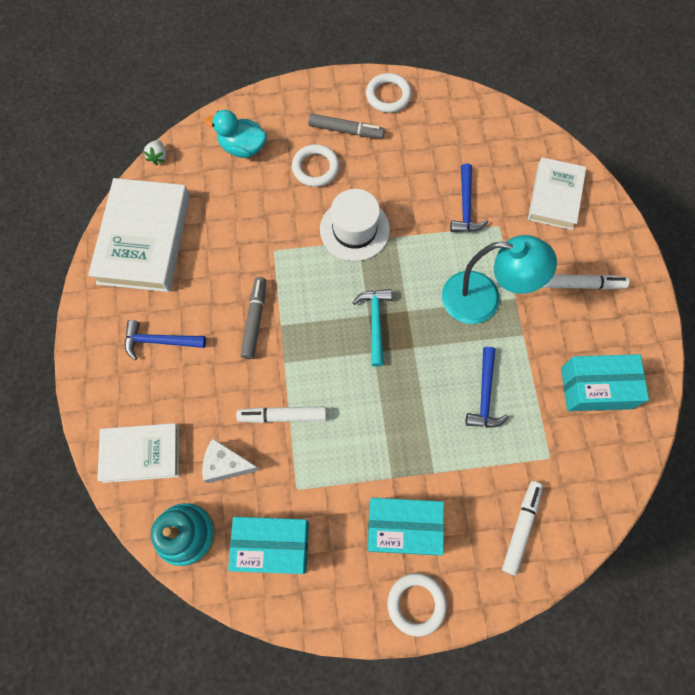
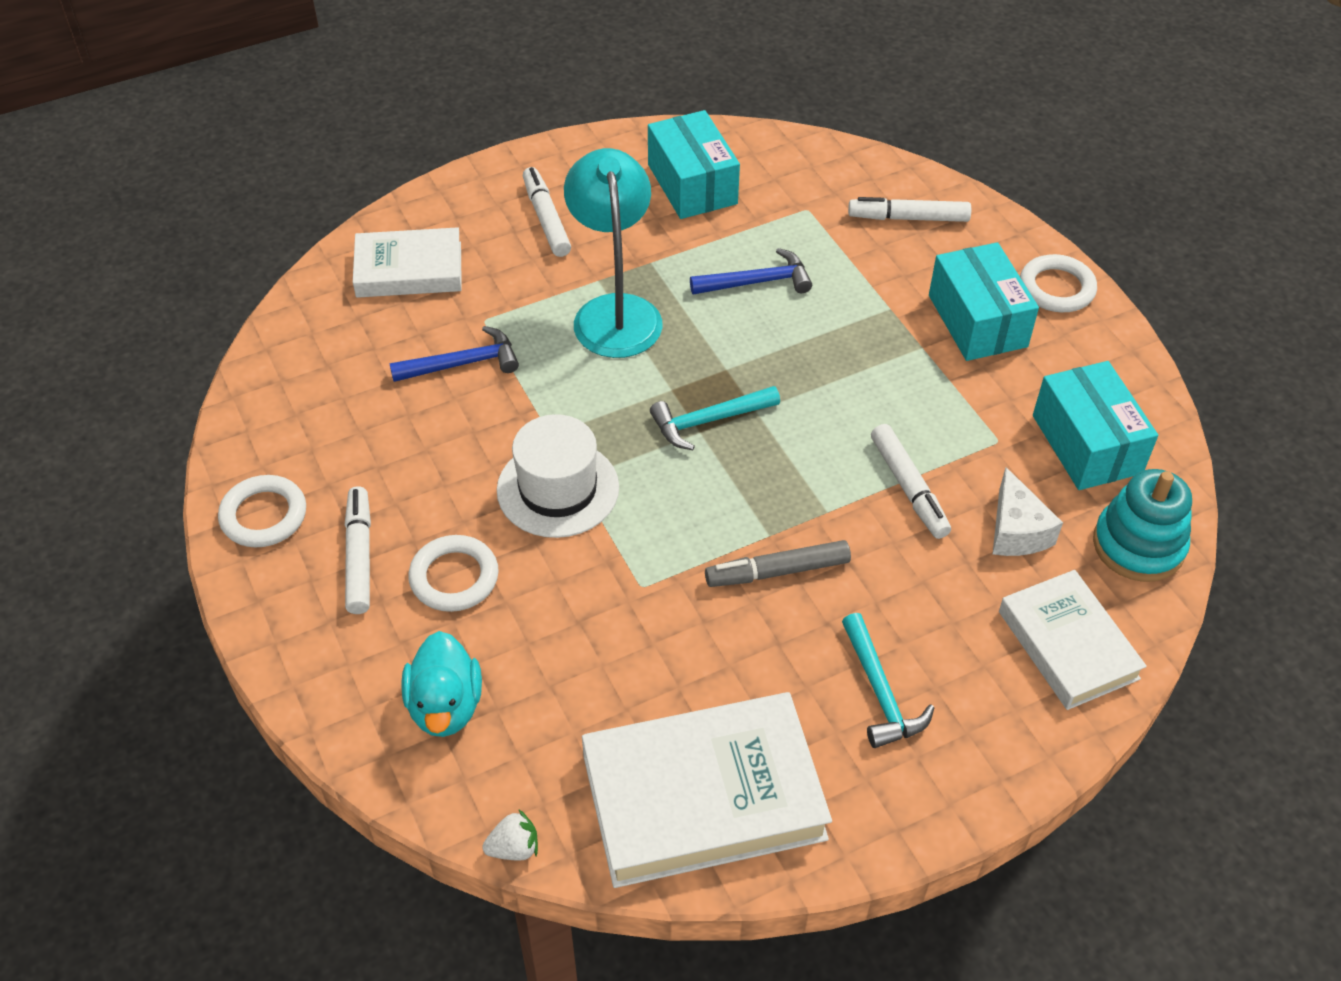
camera: 110 degrees left, 20 degrees down
(159, 341) = (880, 692): blue hammer -> turquoise hammer
(346, 130) = (359, 556): grey marker -> white marker

